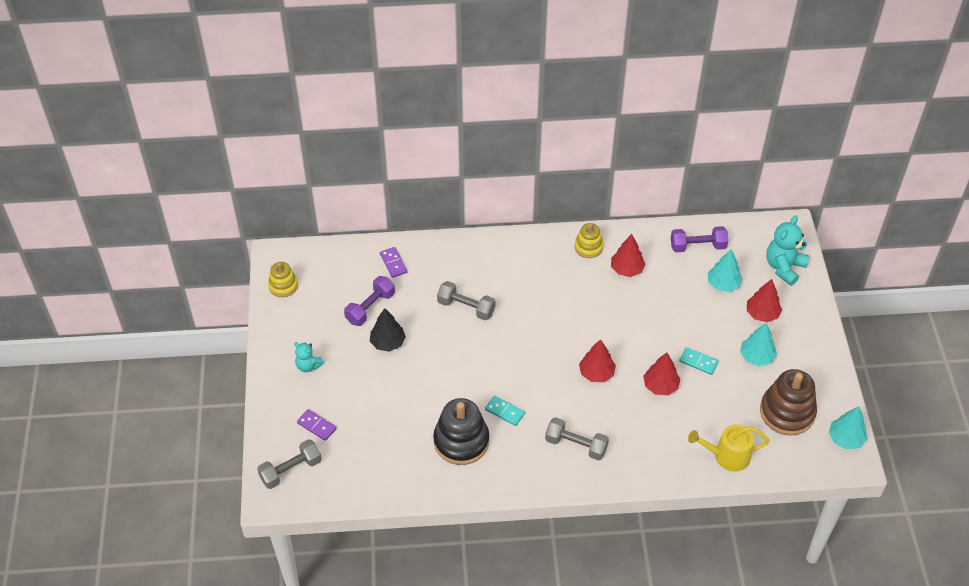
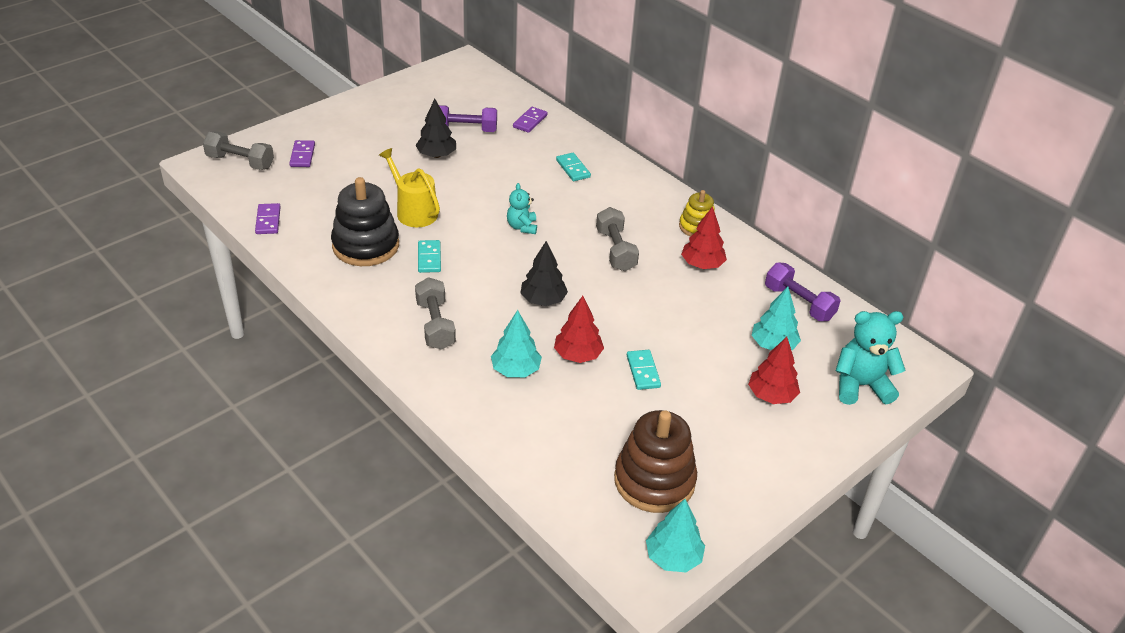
camera: 50 degrees right, 10 degrees down
(283, 286) = (437, 77): yellow stacking toy -> none
(308, 366) = (364, 124): turquoise teddy bear -> turquoise teddy bear (522, 227)
(383, 486) = (268, 220): none -> purple domino
(466, 307) = (528, 182): grey dumbbell -> grey dumbbell (615, 250)
(471, 273) = (573, 169): none -> turquoise domino
(596, 373) = (543, 300): red tree -> black tree
(727, 456) = (537, 453): yellow watering can -> yellow watering can (414, 211)
(756, 357) = (704, 417): turquoise tree -> turquoise tree (515, 370)

